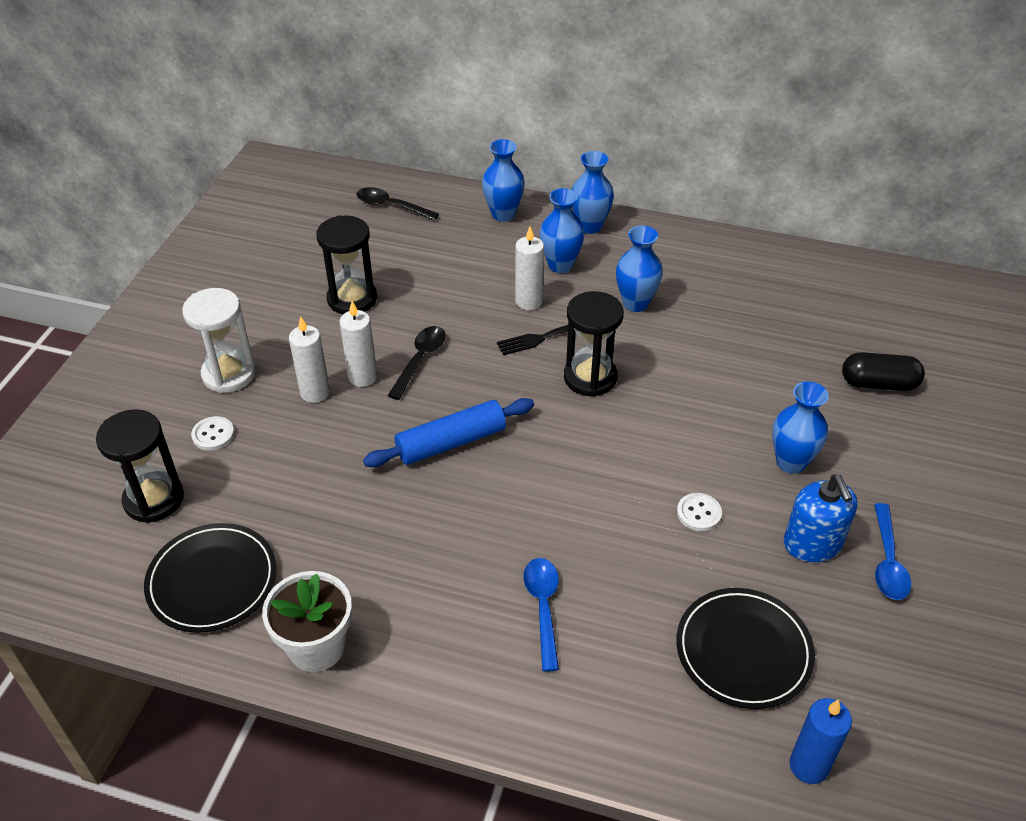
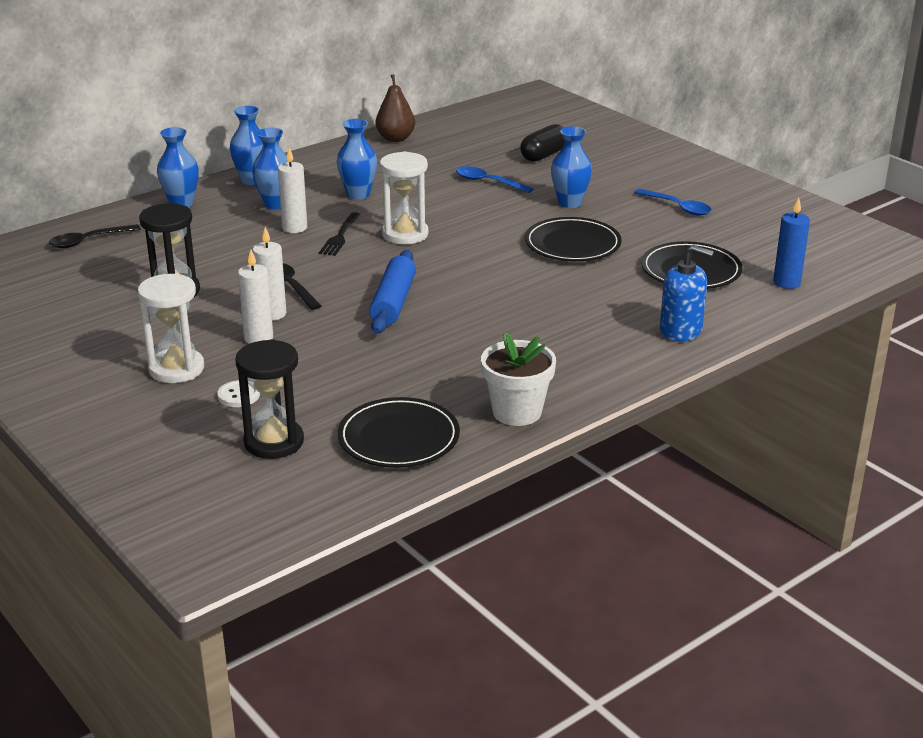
camera: 55 degrees left, 15 degrees down
(543, 608) = (584, 320): blue spoon -> blue spoon (488, 182)
(590, 377) = (405, 234): black hourglass -> white hourglass
(699, 513) = (572, 244): white button -> black plate
(780, 262) = (395, 138): none -> brown pear
(812, 544) = (639, 221): blue soap dispenser -> blue soap dispenser (681, 330)

